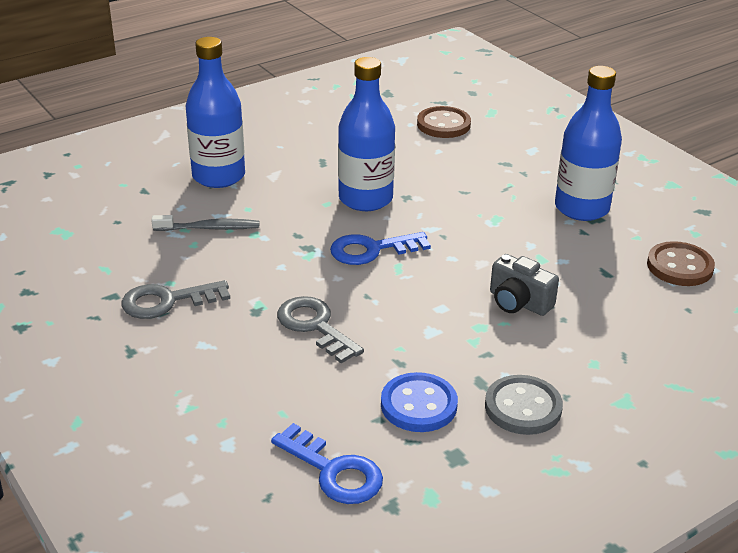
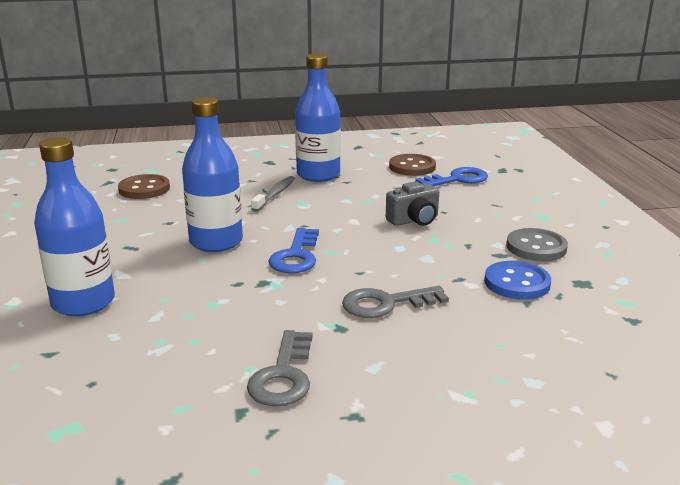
camera: 65 degrees left, 10 degrees down
(209, 228) = (175, 326): grey toothbrush -> grey toothbrush (275, 194)
(334, 471) = (586, 335): blue key -> blue key (457, 179)

